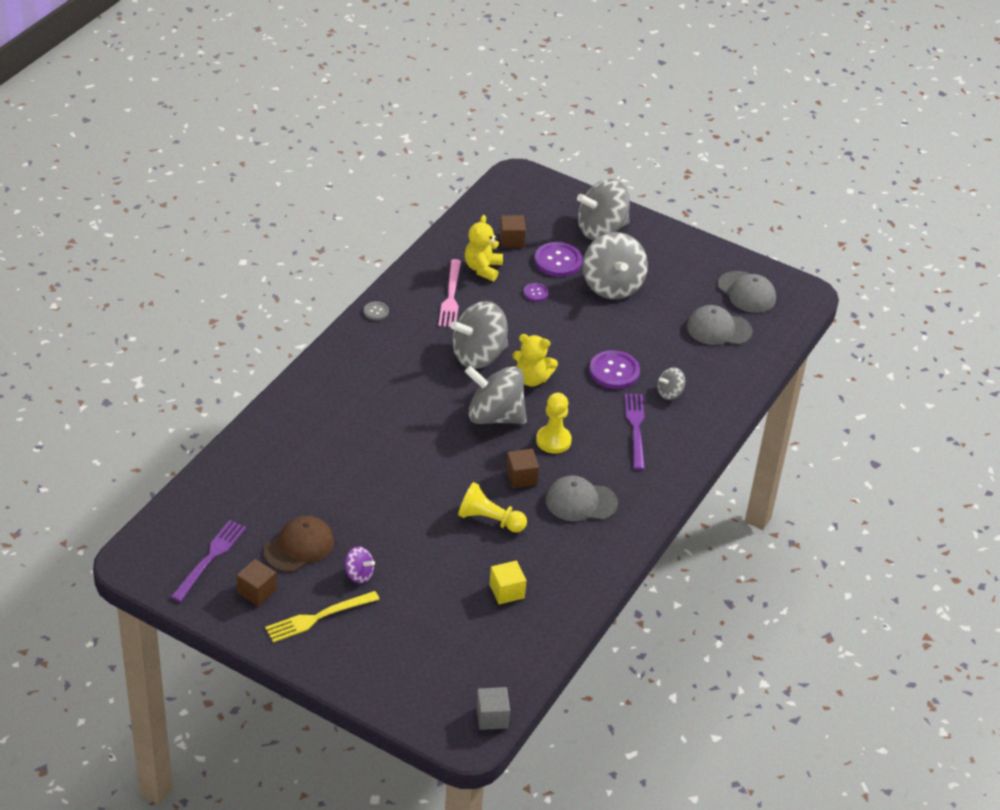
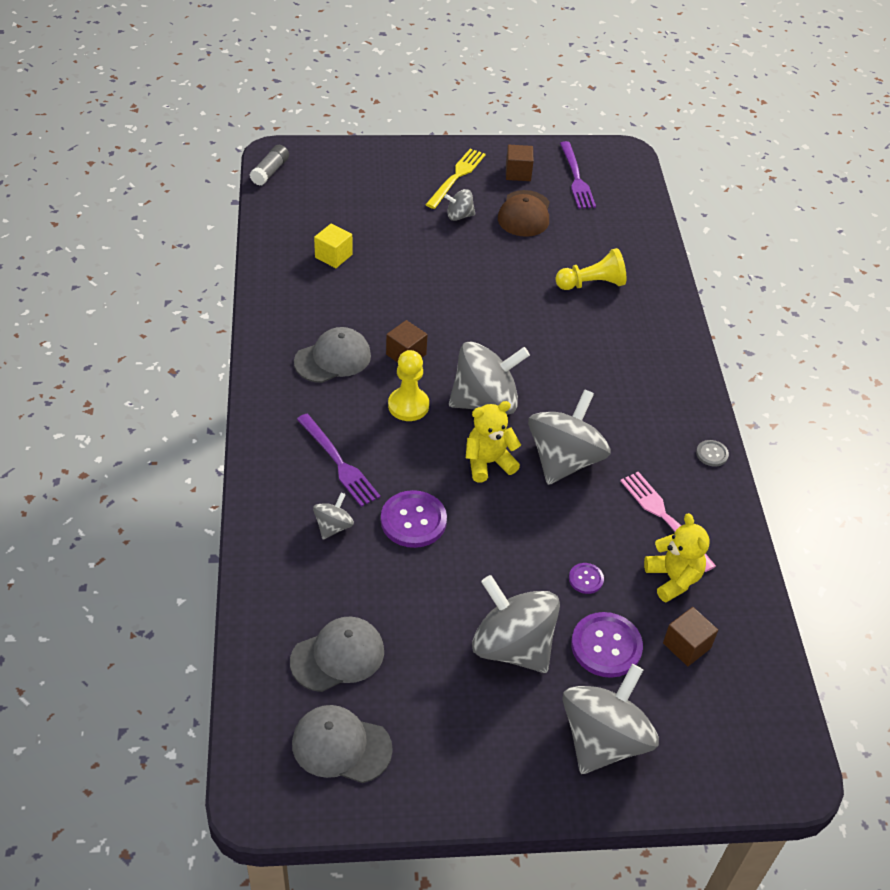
camera: 145 degrees right, 5 degrees up
(359, 574) = (459, 216): purple spinning top -> grey spinning top
(489, 520) = (399, 304): yellow pawn -> yellow pawn (592, 284)
(492, 717) = (270, 172): grey cube -> grey glue stick

